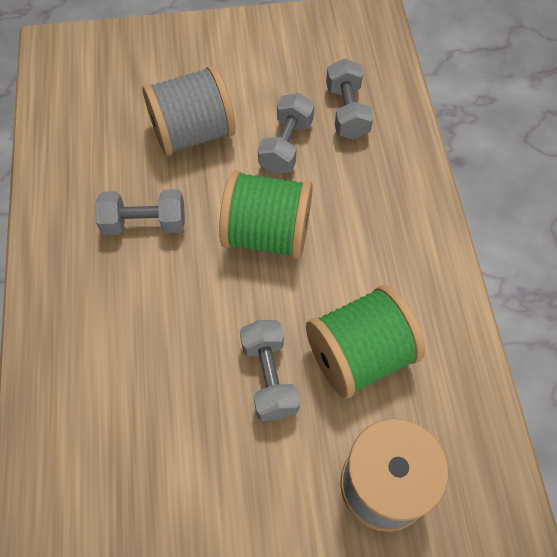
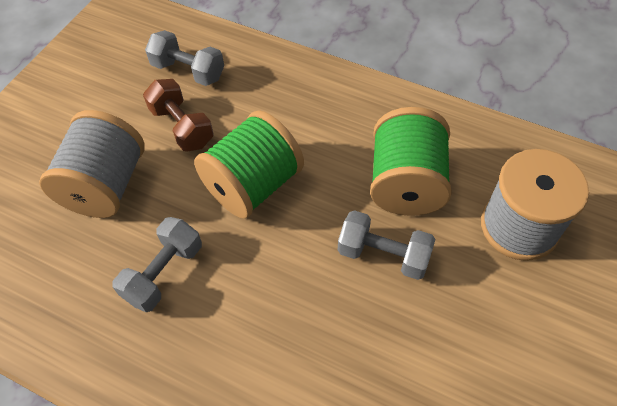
camera: 55 degrees left, 5 degrees down
(286, 146) = (182, 127): grey dumbbell -> brown dumbbell

